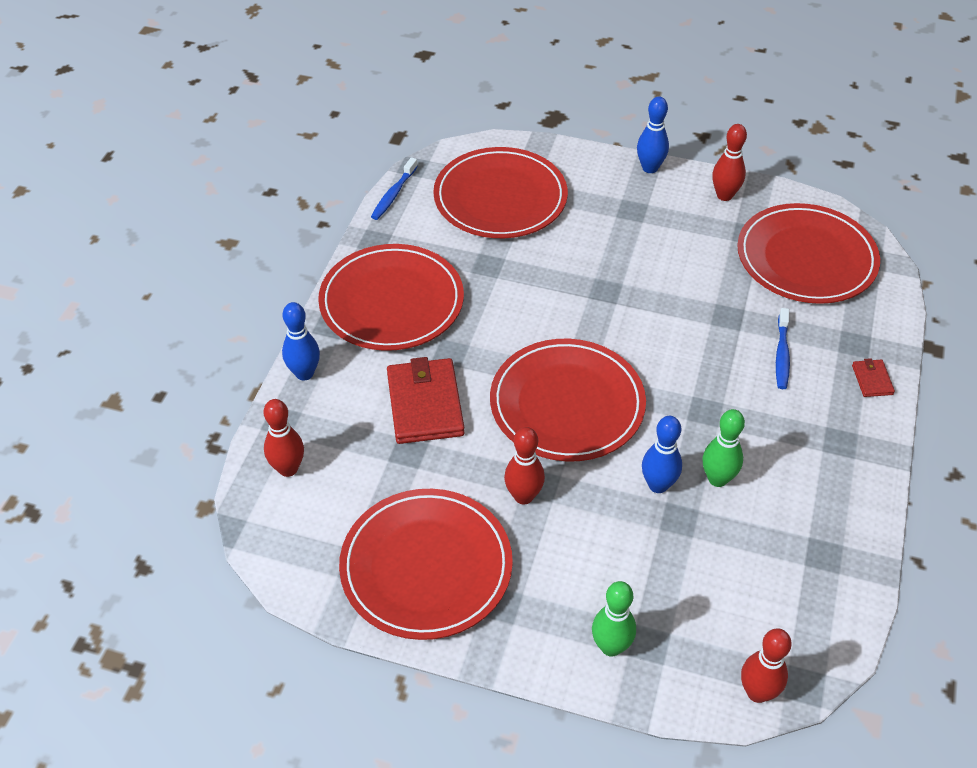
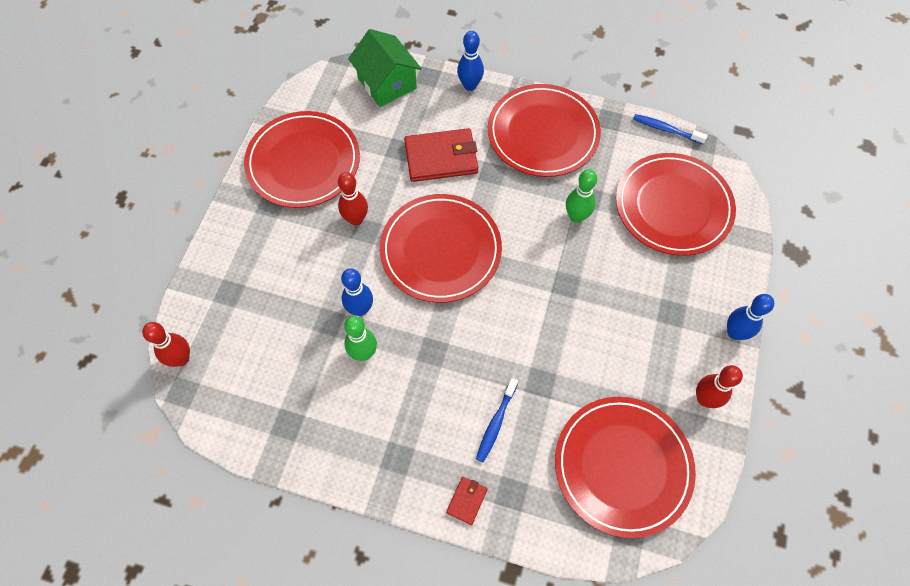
camera: 90 degrees right, 15 degrees up
(288, 469) = (387, 83): red bowling pin -> green house
(611, 647) = (229, 269): green bowling pin -> green bowling pin (576, 216)
(782, 354) = (496, 423): blue toothbrush -> blue toothbrush turned 75 degrees counterclockwise
(872, 380) = (467, 500): red wallet -> red wallet turned 60 degrees counterclockwise

